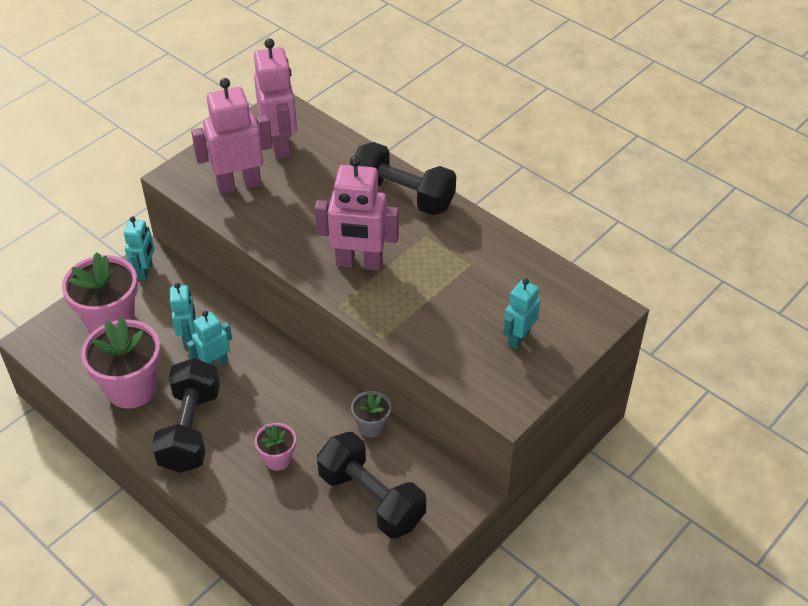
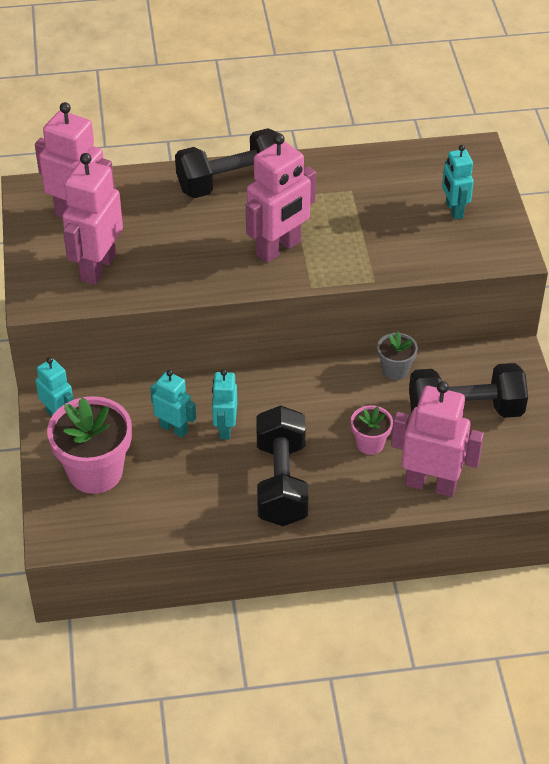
camera: 50 degrees left, 0 degrees up
(131, 388) = (192, 497): pink flower pot -> none
(190, 430) = (281, 482): black dumbbell -> black dumbbell turned 45 degrees clockwise
(270, 524) = (431, 484): none -> pink robot

